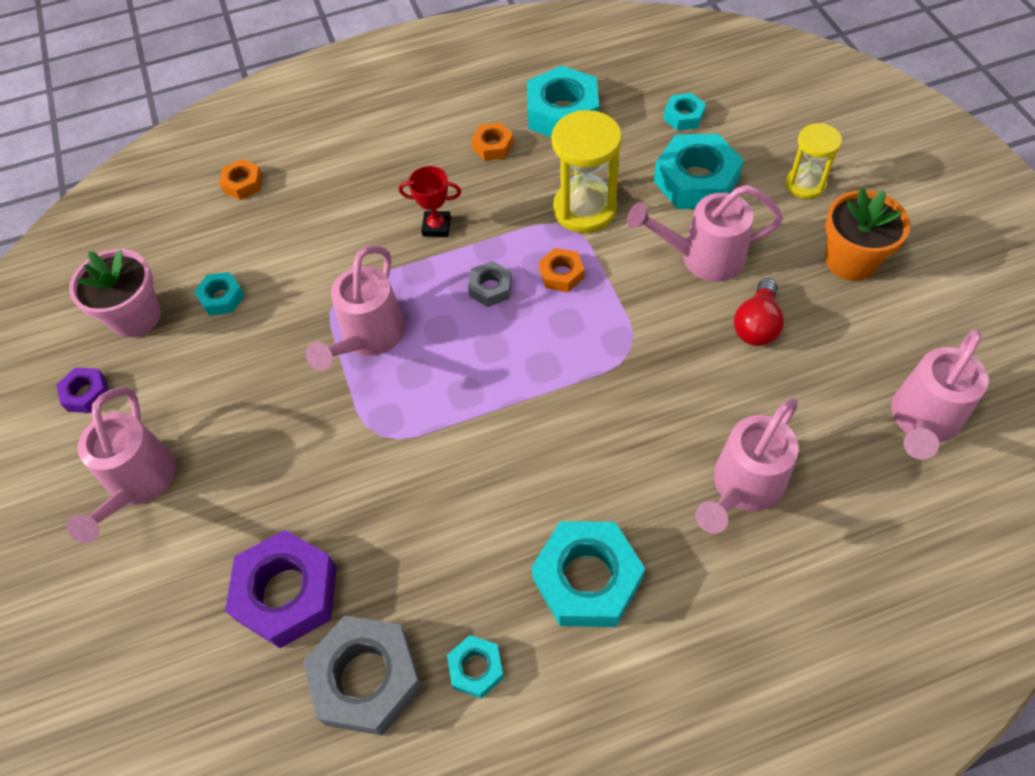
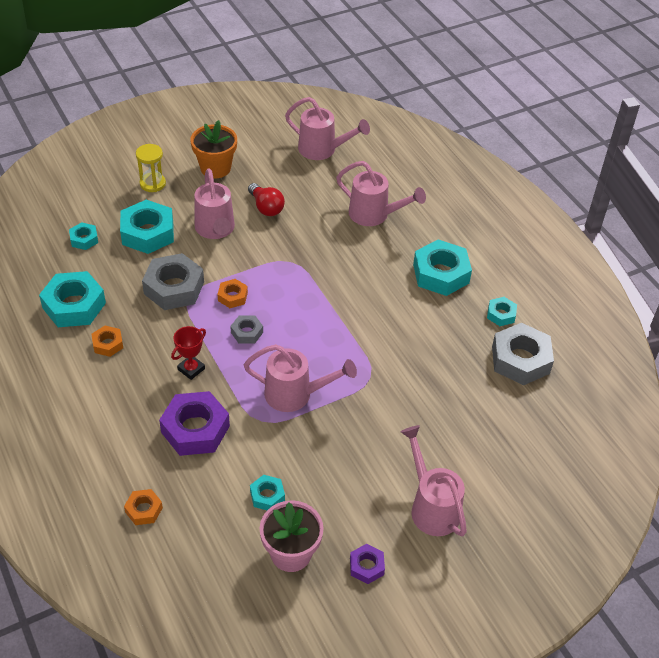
camera: 105 degrees left, 10 degrees down
(139, 483) = (432, 507): pink watering can -> pink watering can turned 105 degrees counterclockwise
(287, 593) = (484, 405): purple nut -> purple nut (195, 429)
(436, 226) = (191, 369): red trophy -> red trophy turned 45 degrees clockwise
(584, 209) = (174, 288): yellow hourglass -> grey nut
(757, 324) = (266, 207): red light bulb -> red light bulb turned 45 degrees clockwise

